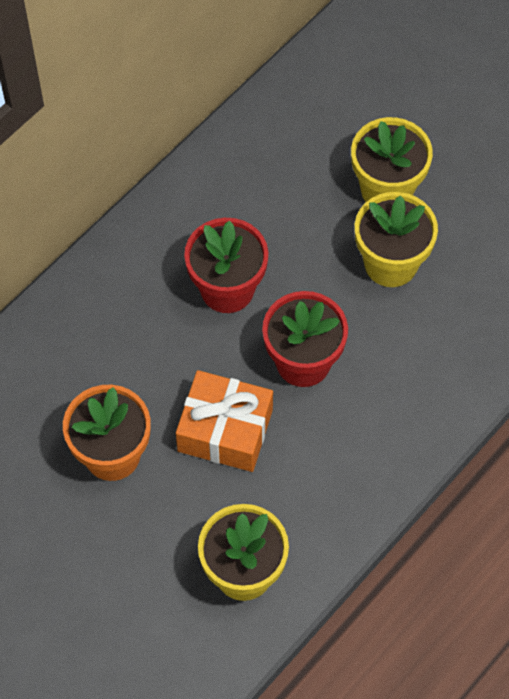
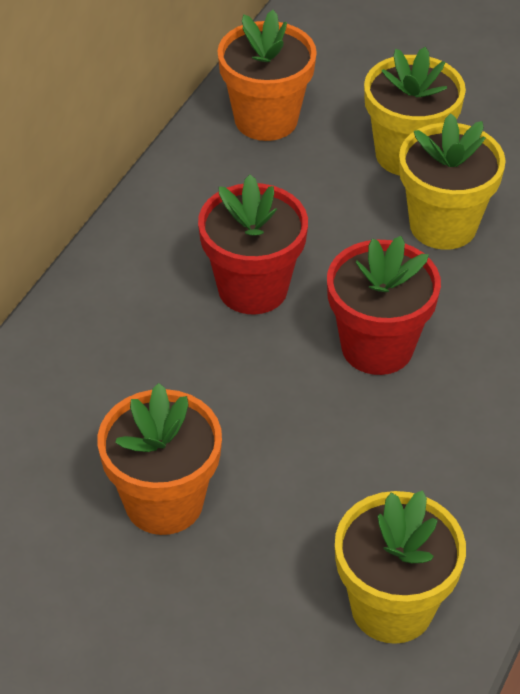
camera: 15 degrees left, 15 degrees down
(225, 430) = (305, 443): orange gift -> none
(286, 130) = (266, 119): none -> orange flower pot

